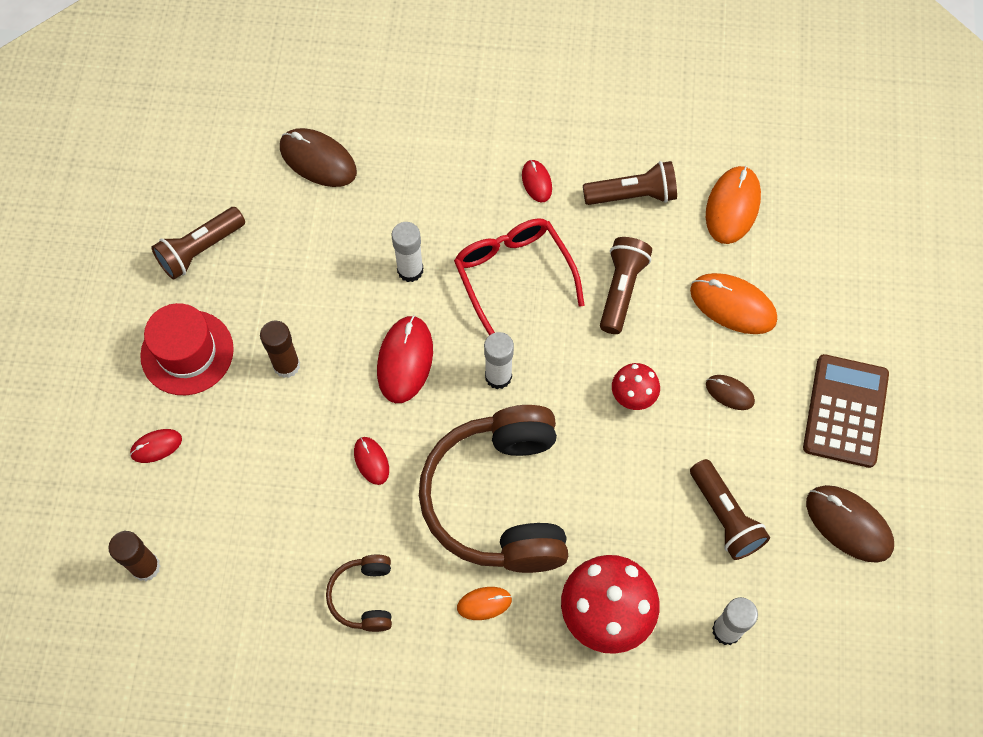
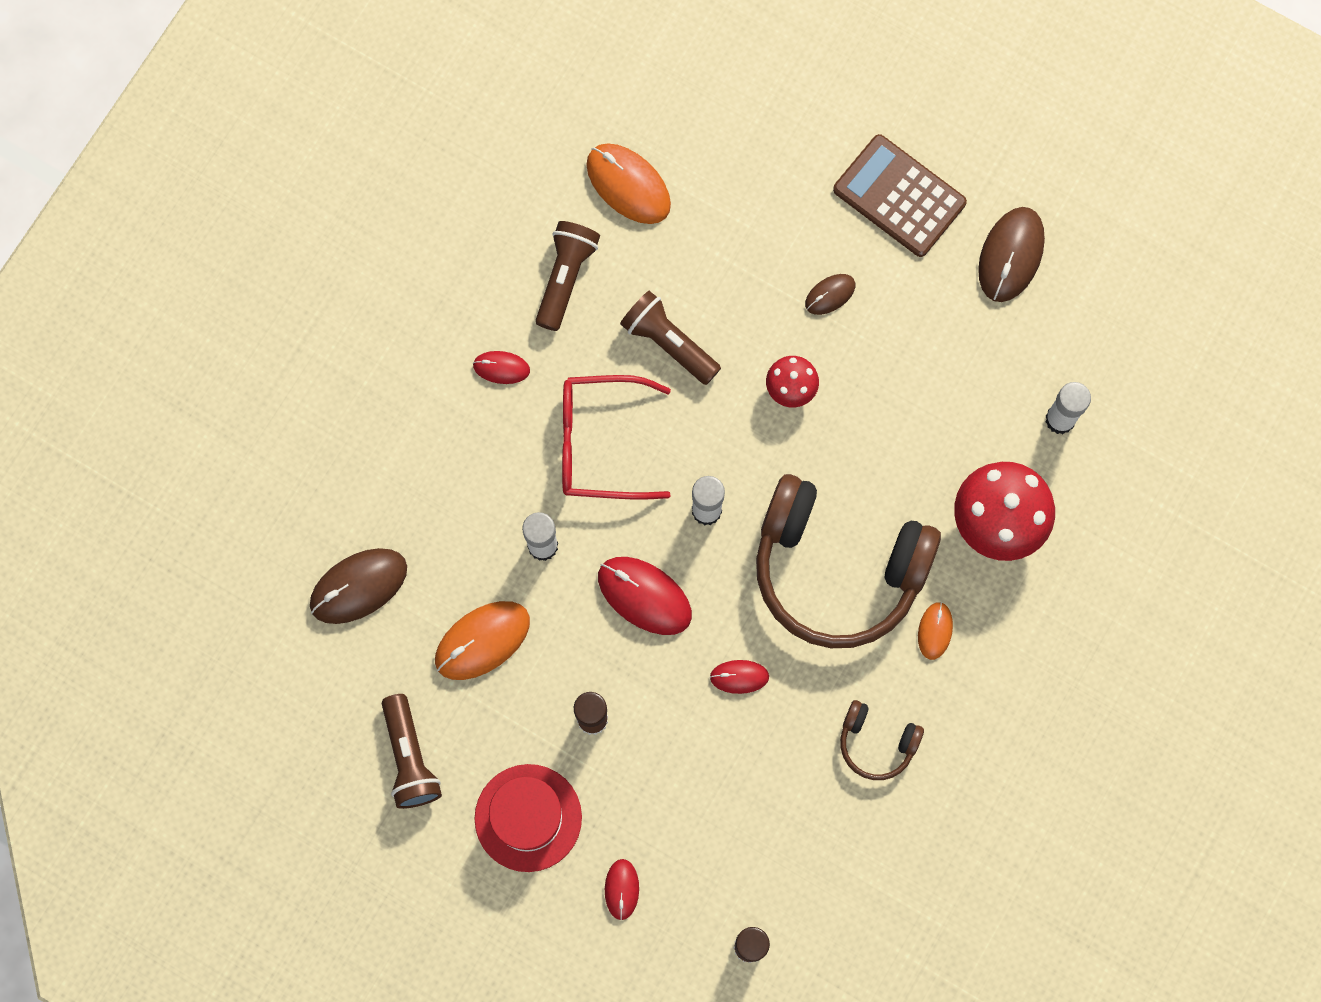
camera: 65 degrees left, 10 degrees up
(725, 516) = (951, 364): brown flashlight -> none
(733, 305) = (738, 243): orange mouse -> orange mouse (482, 641)
(848, 524) = (1011, 255): brown mouse -> brown mouse turned 45 degrees counterclockwise

